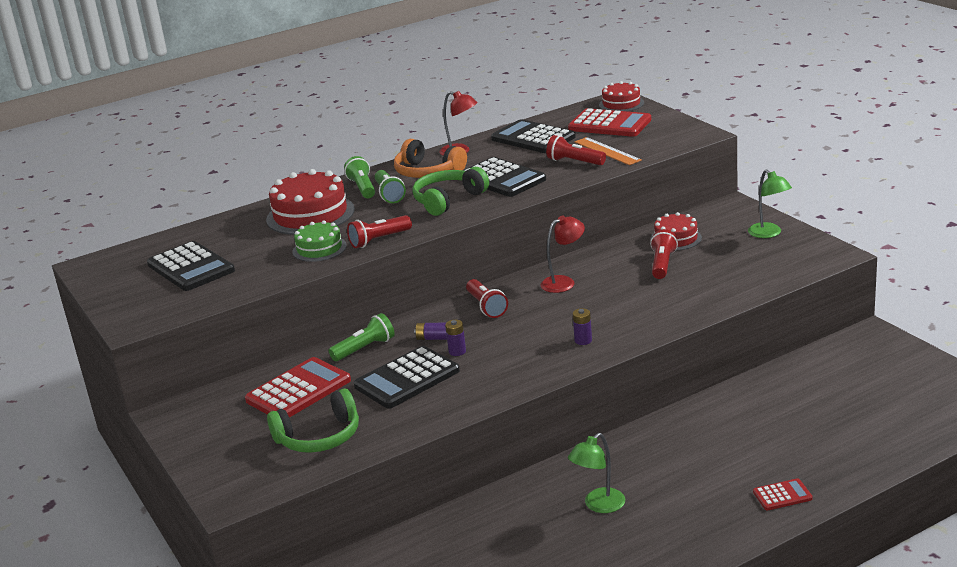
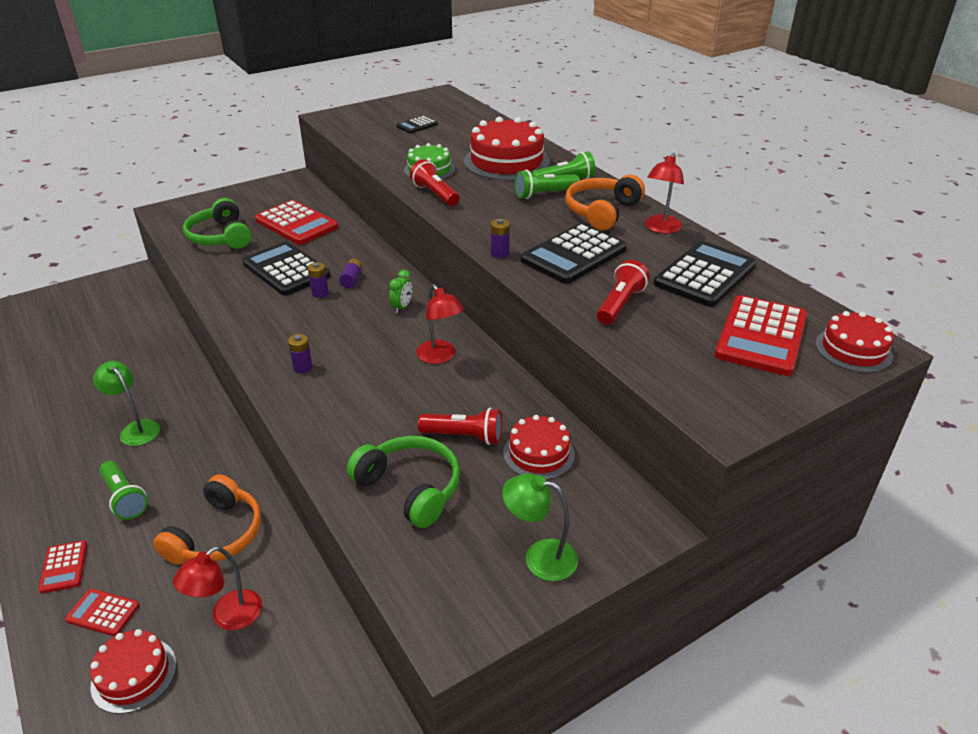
camera: 85 degrees right, 10 degrees up
(191, 268) = (417, 125): black calculator -> black calculator, size x0.51
(365, 349) = (349, 247): green flashlight -> green flashlight (124, 498)
(448, 200) = (520, 225): green headphones -> green headphones (410, 488)
(486, 307) = (402, 307): red flashlight -> green clock
(498, 204) = (500, 253): none -> purple battery
(607, 151) = (656, 331): orange ruler -> none
(728, 425) = (217, 535): none -> orange headphones
(769, 234) = (539, 557): green lamp -> green lamp turned 45 degrees clockwise
(805, 403) = (228, 617): none -> red lamp
(820, 461) = (103, 613): none -> red calculator
(866, 431) = (134, 675): none -> red cake

